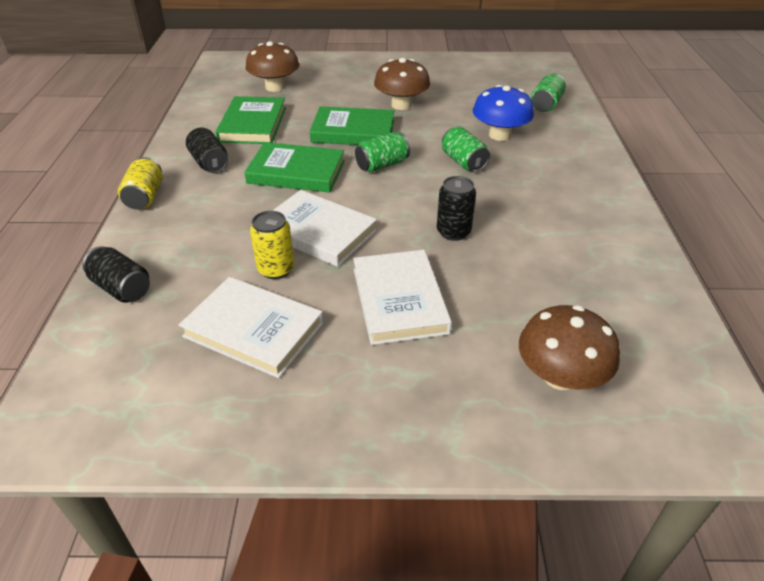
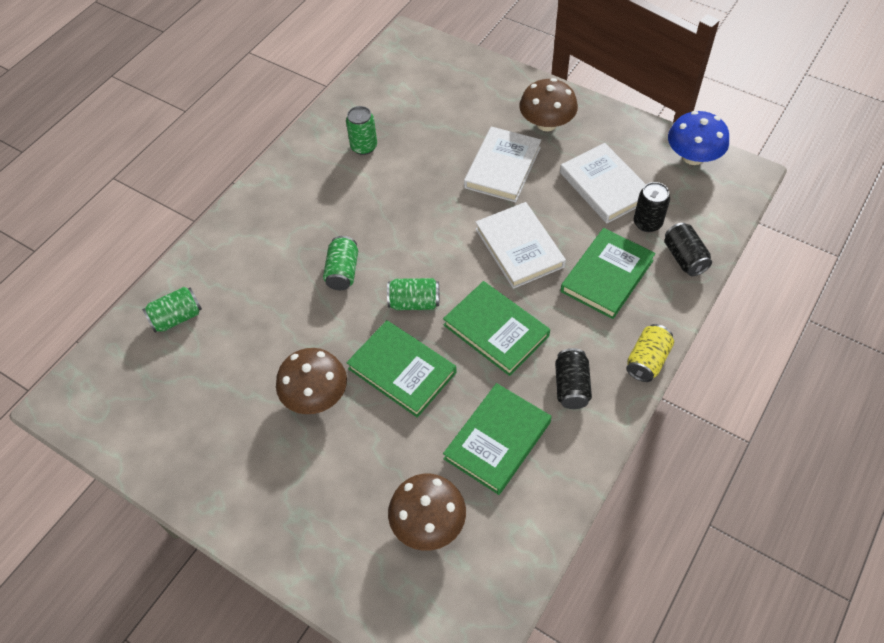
camera: 145 degrees left, 15 degrees up
(209, 241) = (607, 276): none -> green book
(276, 269) = (568, 226): yellow can -> none
(453, 232) = (422, 202): black can -> black can (647, 223)
(499, 135) = (274, 292): blue mushroom -> blue mushroom (693, 157)
(560, 376) = (454, 91): brown mushroom -> brown mushroom (546, 123)
(577, 258) = (364, 146): none -> green can

